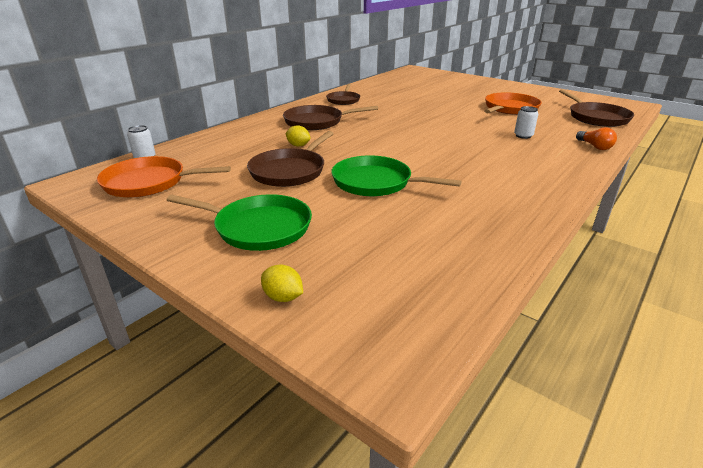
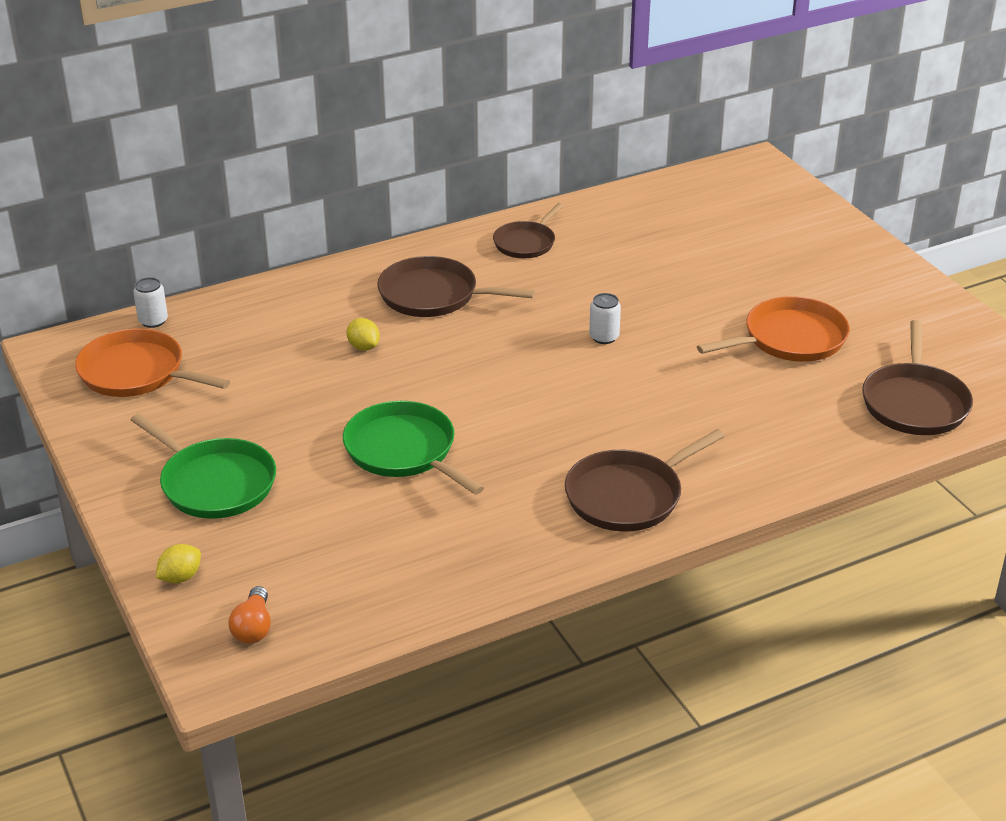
camera: 25 degrees right, 5 degrees up
(283, 297) = (180, 577): yellow lemon -> yellow lemon turned 75 degrees clockwise
(290, 171) = (314, 398): brown pan -> brown pan (628, 495)
(523, 136) = (722, 414): white can -> white can (604, 337)
(595, 146) = (804, 469): orange light bulb -> orange light bulb (253, 627)

